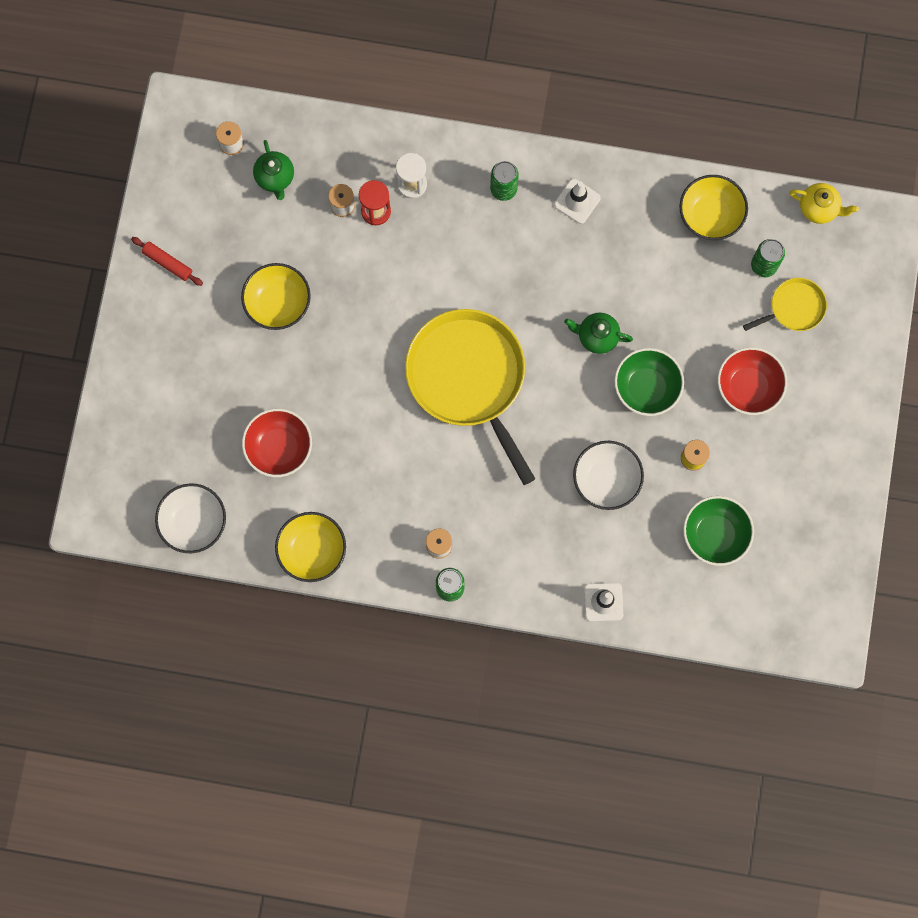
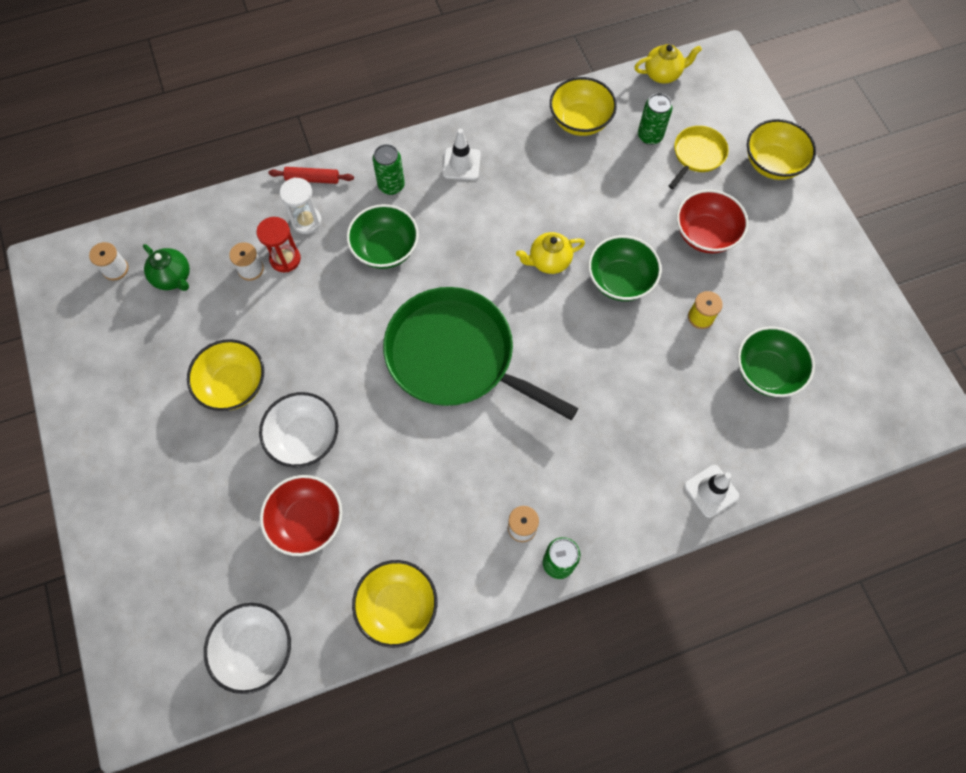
camera: 30 degrees left, 10 degrees down
(168, 263) = (102, 405): red rolling pin -> red rolling pin (312, 179)
(464, 248) = (385, 249): none -> green bowl
(468, 378) = (456, 356): yellow pan -> green pan
(597, 336) = (549, 261): green teapot -> yellow teapot
(606, 480) = (638, 378): white bowl -> white bowl (305, 438)
(856, 353) = (772, 163): none -> yellow bowl

